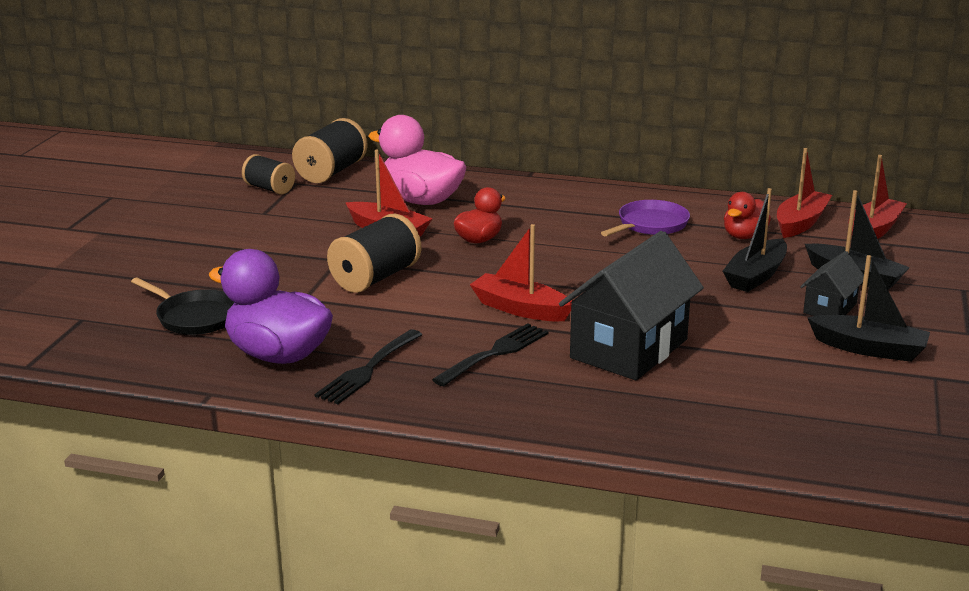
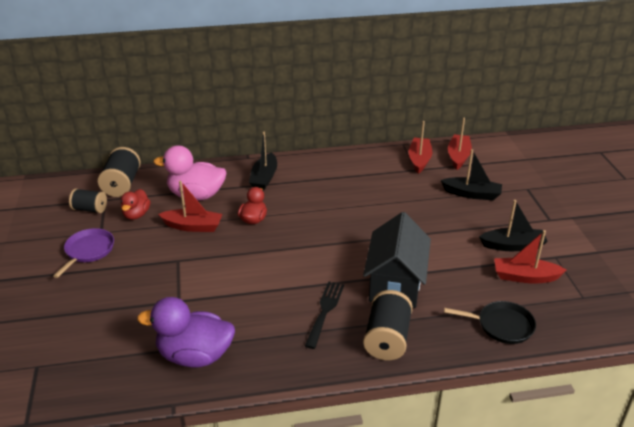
camera: 25 degrees left, 10 degrees up
(195, 317) = (117, 339): black pan -> black pan (502, 325)
(368, 370) = (259, 349): black fork -> none
(375, 278) = (212, 269): black spool -> black spool (387, 339)
(521, 309) = (315, 270): red boat -> red boat (525, 277)
(650, 224) = (342, 181): purple pan -> purple pan (88, 251)
(744, 236) = (397, 177): red duck -> red duck (136, 215)
(756, 276) = (423, 207): black boat -> black boat (264, 178)
(830, 308) = (475, 221): black house -> none

